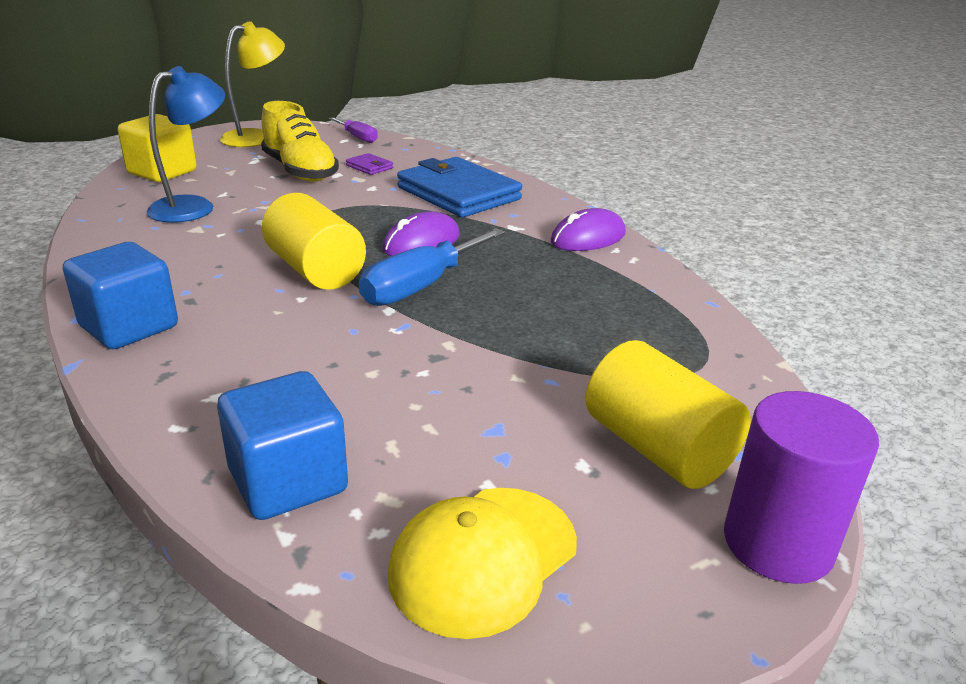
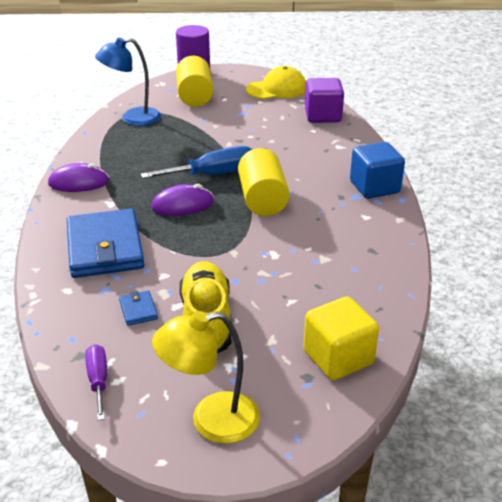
camera: 150 degrees left, 5 degrees up
(194, 206) = (320, 287): blue lamp -> blue lamp (132, 118)
(288, 481) = (322, 116): blue cube -> purple cube
(369, 167) = (138, 310): purple wallet -> blue wallet

